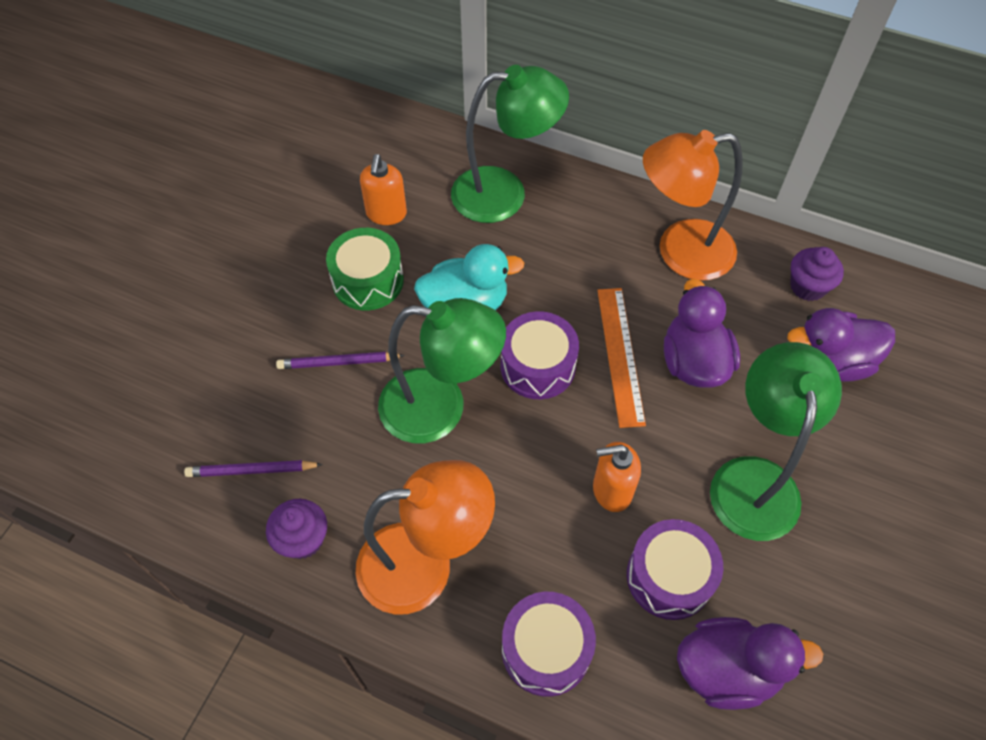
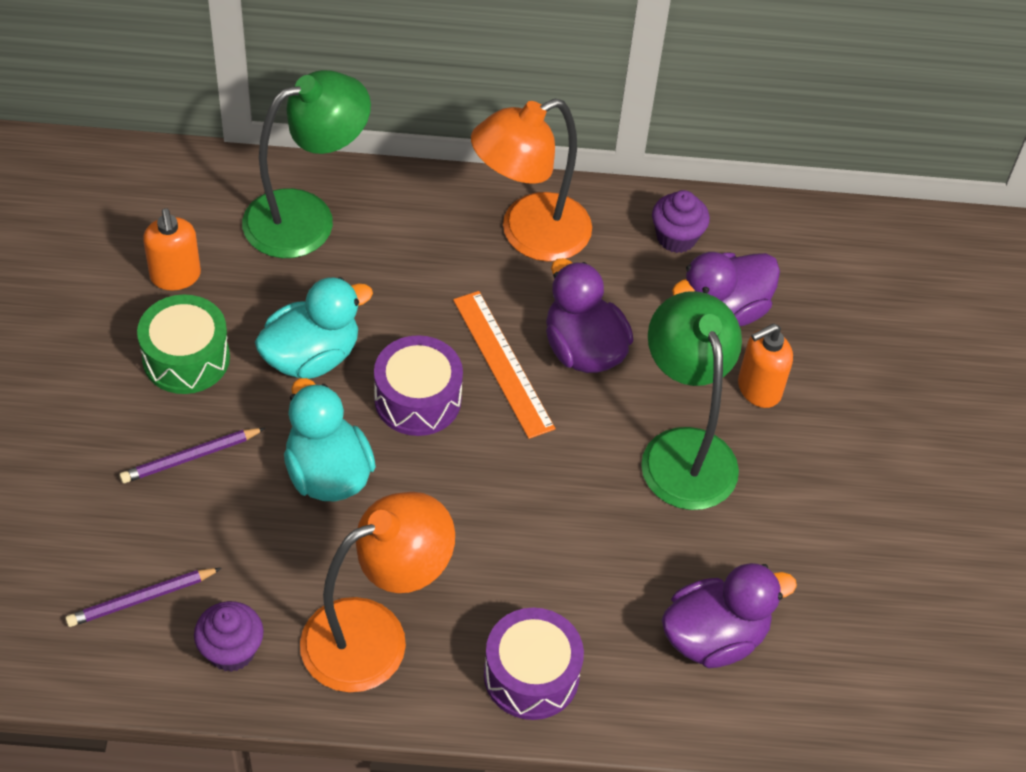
camera: 25 degrees left, 5 degrees down
(440, 408) = (327, 473): green lamp -> turquoise duck
(611, 490) = (542, 504): orange soap dispenser -> orange soap dispenser (758, 389)
(669, 576) = (630, 569): purple drum -> none

